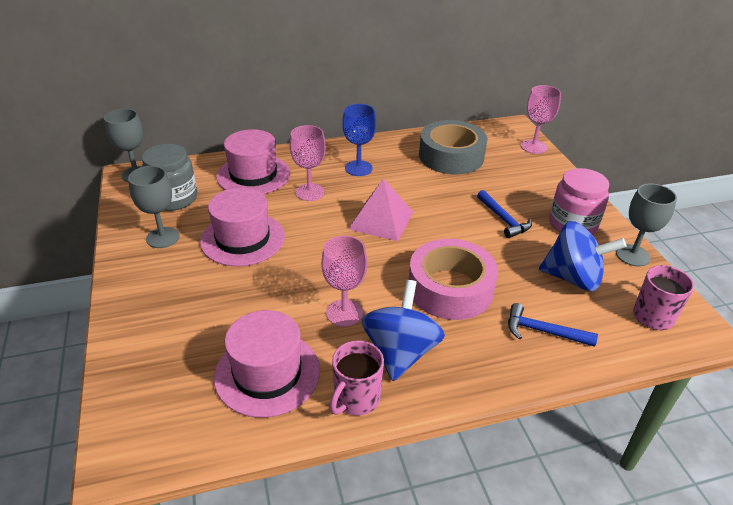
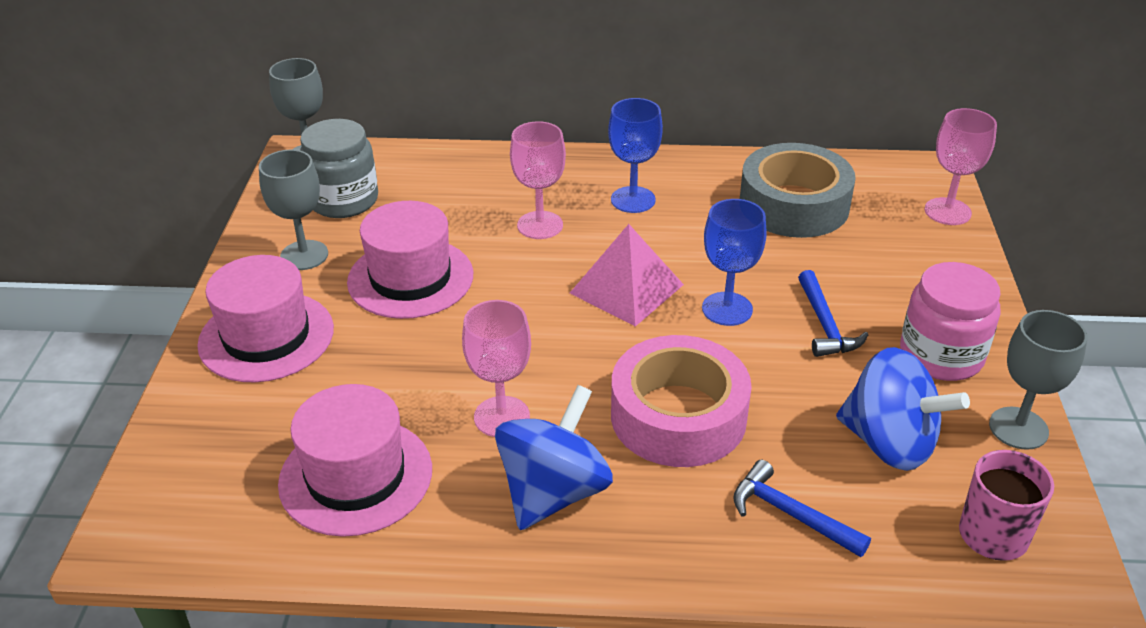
camera: 20 degrees right, 0 degrees up
(253, 175) = (470, 184): pink hat -> pink hat (266, 336)
(356, 399) = (458, 541): pink mug -> none
(445, 221) = (727, 309): none -> blue goblet

